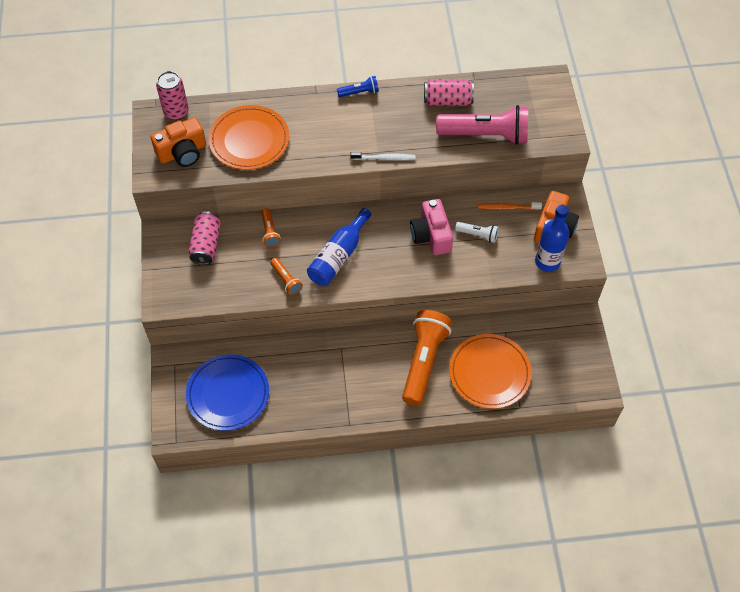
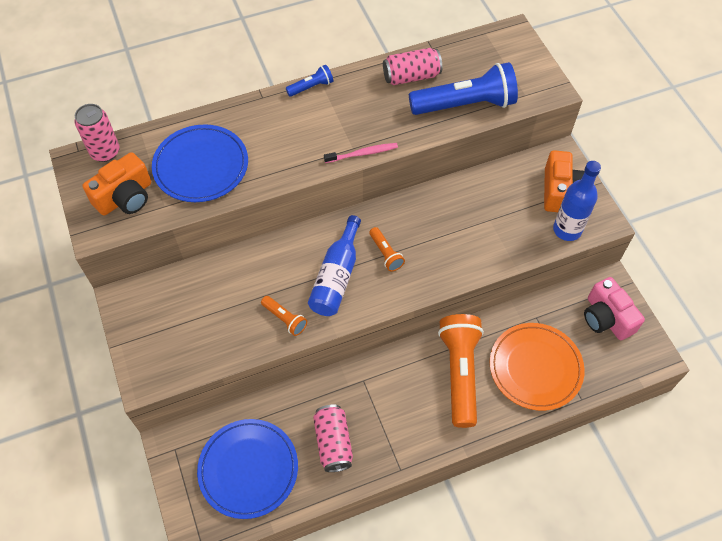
camera: 15 degrees left, 0 degrees up
(206, 244) = (179, 299): pink can -> pink can (333, 443)
(249, 140) = (201, 166): orange plate -> blue plate
(270, 232) = (249, 267): orange flashlight -> orange flashlight (386, 254)
(384, 158) = (363, 153): white toothbrush -> pink toothbrush
(431, 235) = (432, 229): pink camera -> pink camera (606, 318)
(478, 234) = (482, 217): white flashlight -> none
(485, 135) = (465, 104): pink flashlight -> blue flashlight
(507, 207) = (503, 180): orange toothbrush -> none

